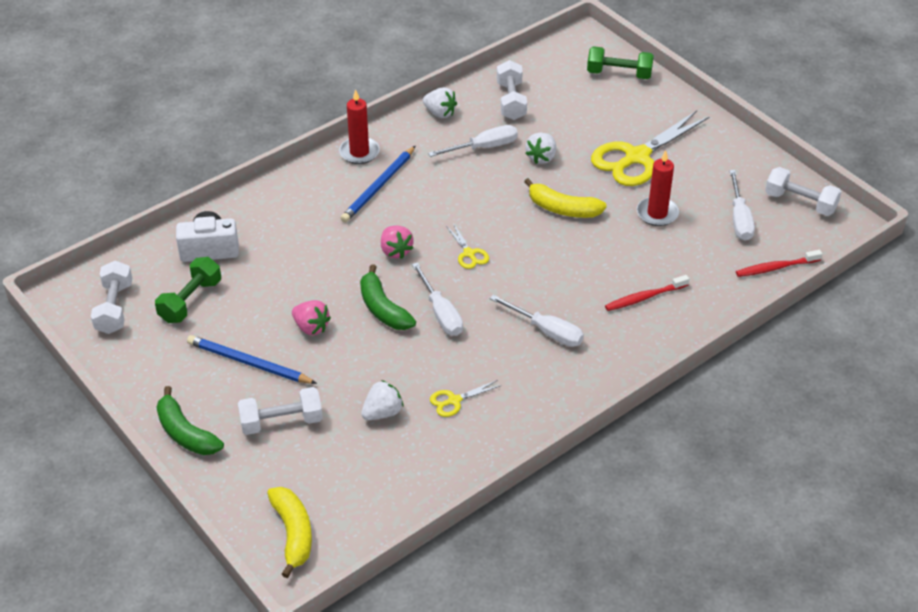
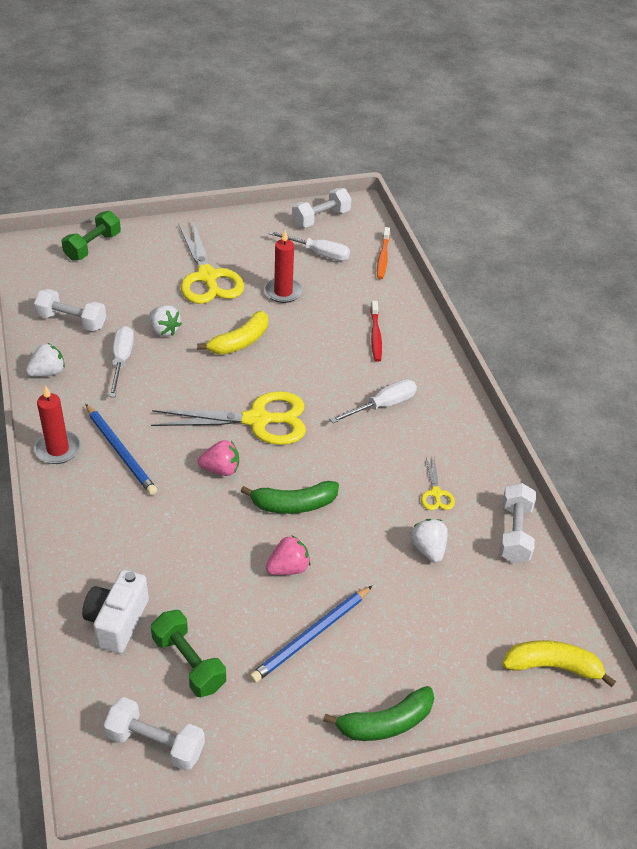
camera: 70 degrees left, 0 degrees up
(281, 422) = (406, 632): white dumbbell -> white dumbbell (514, 533)
(441, 313) = (323, 465): white screwdriver -> none
(469, 253) = (257, 420): yellow scissors -> yellow scissors, size x2.27
(776, 268) = (383, 257): red toothbrush -> orange toothbrush

